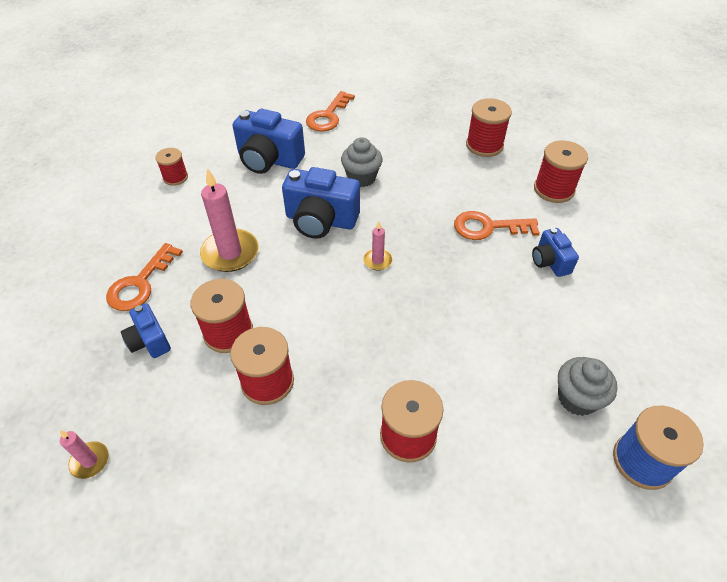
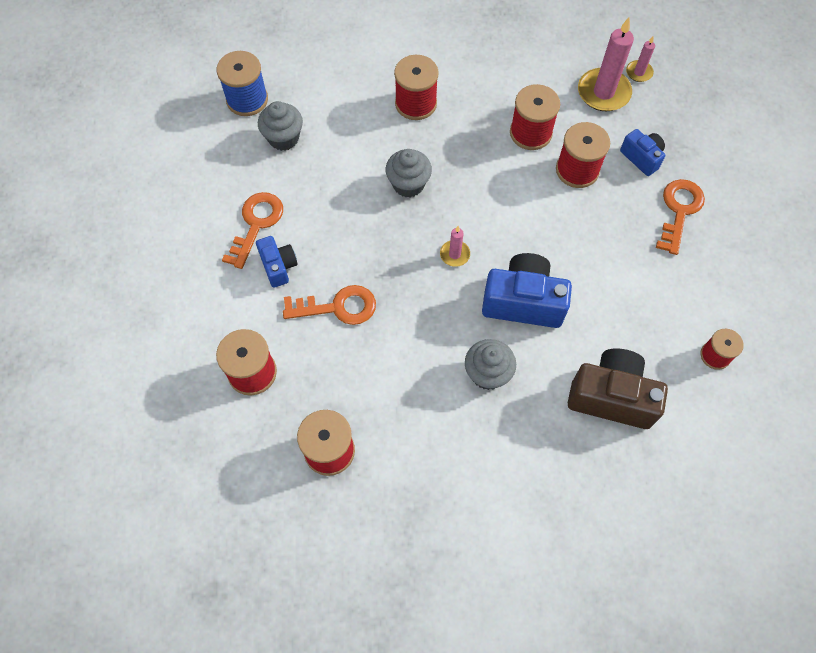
camera: 175 degrees right, 15 degrees up
(230, 253) = (607, 252): pink candle -> pink candle (603, 92)
(269, 160) = (611, 397): blue camera -> brown camera
(328, 116) = (554, 500): orange key -> orange key (256, 224)
(421, 330) = (408, 184): none -> grey cupcake

